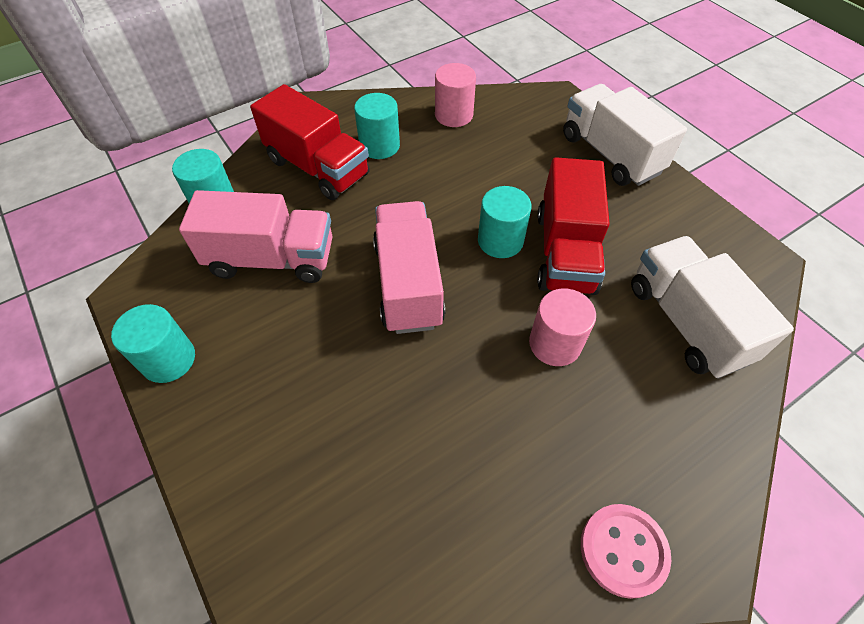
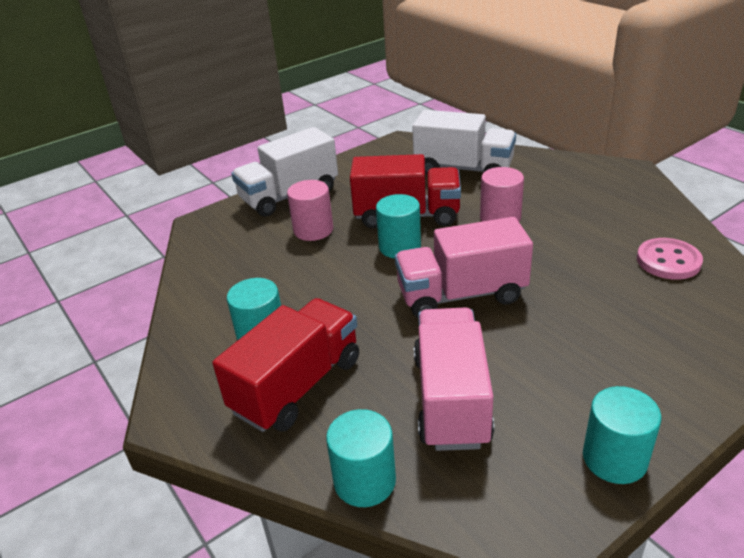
camera: 90 degrees left, 20 degrees down
(453, 115) = (216, 286): pink cylinder -> pink cylinder (313, 230)
(623, 550) = (639, 193): pink button -> pink button (668, 261)
(686, 322) = (463, 169): white truck -> white truck turned 135 degrees counterclockwise

